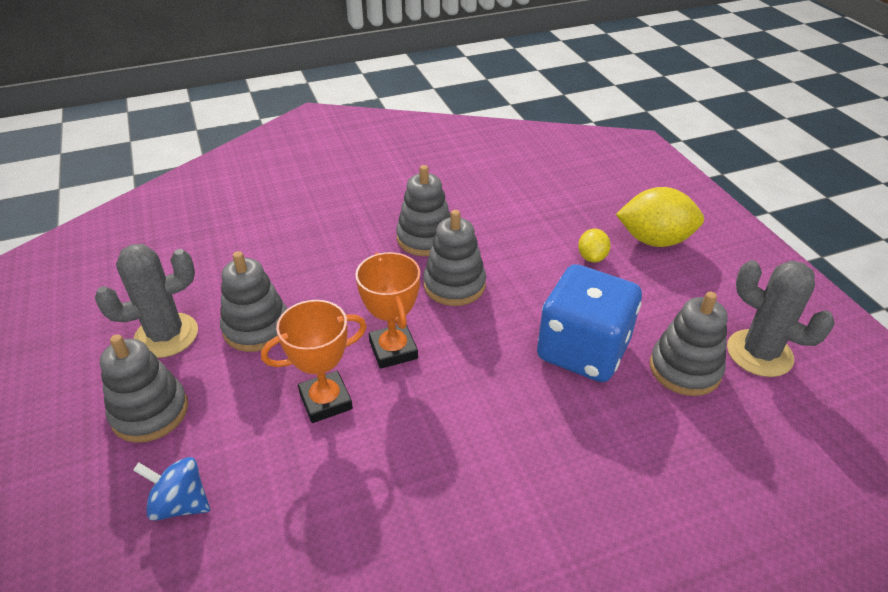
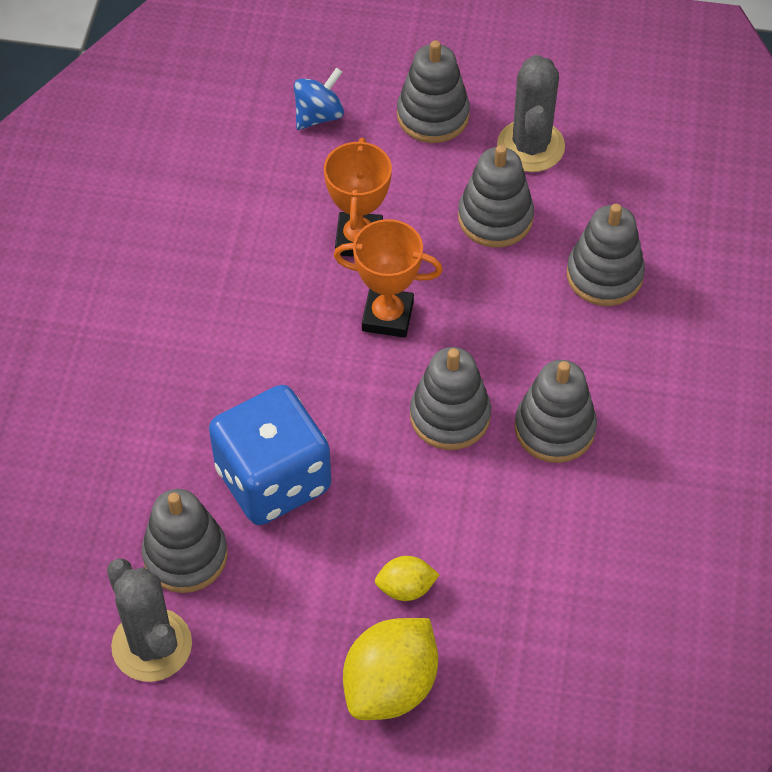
camera: 120 degrees right, 15 degrees up
(283, 257) = (604, 275): none -> grey stacking toy
(592, 257) = (406, 588): yellow lemon -> yellow lemon turned 45 degrees counterclockwise
(759, 353) = (152, 645): grey cactus -> grey cactus turned 75 degrees clockwise

